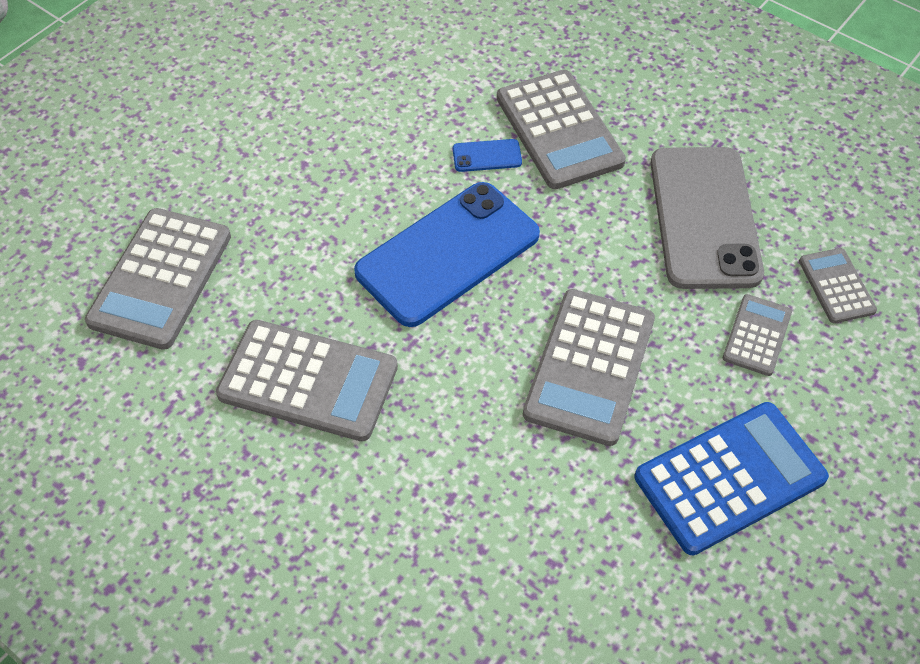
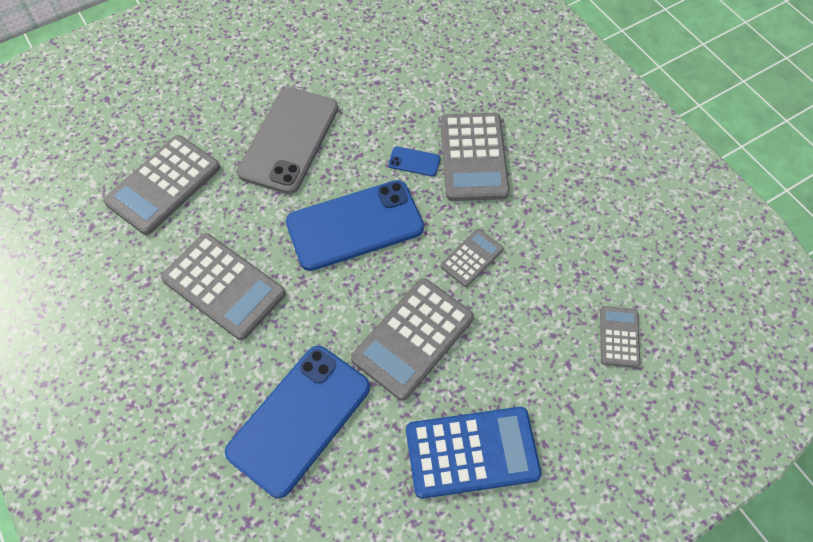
camera: 20 degrees right, 5 degrees up
(491, 513) = (299, 419): none -> blue phone
(704, 217) = (547, 254): grey phone -> grey phone (289, 140)
(757, 335) = (542, 355): grey calculator -> grey calculator (472, 258)

